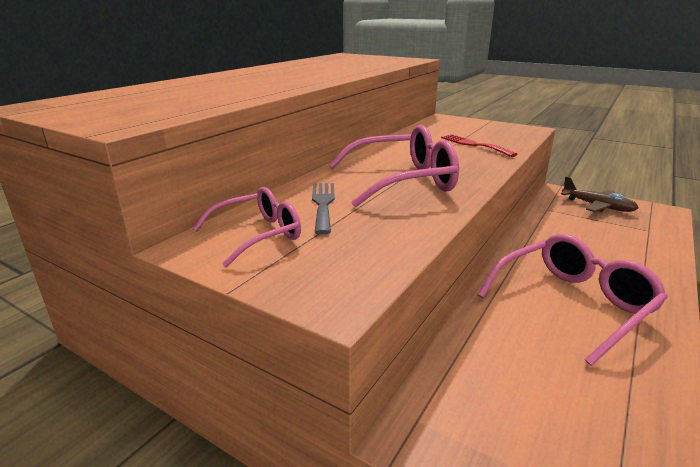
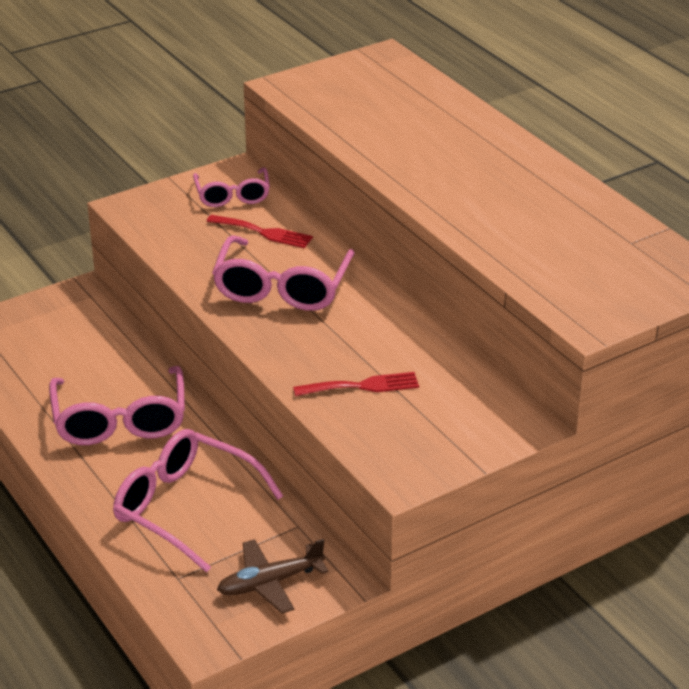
camera: 115 degrees right, 10 degrees up
(323, 204) = (264, 232): grey fork -> red fork
(598, 244) = (186, 508): none -> pink glasses

